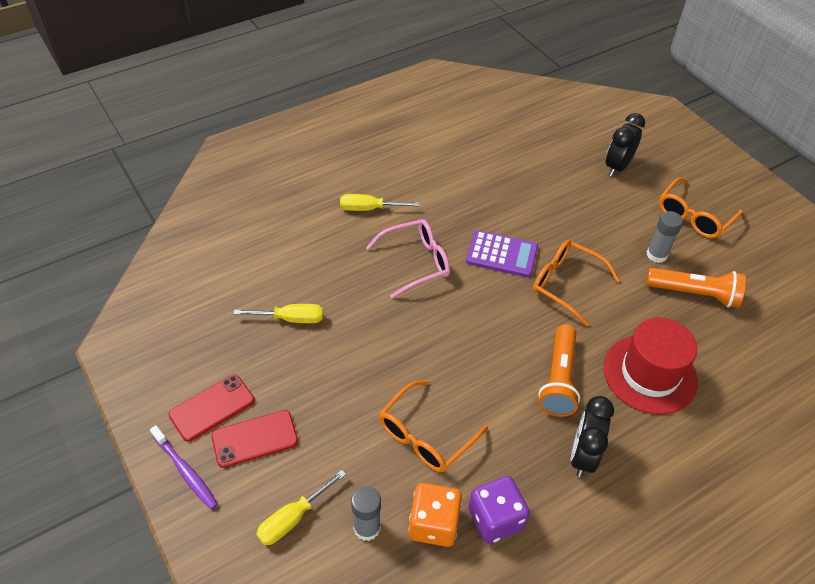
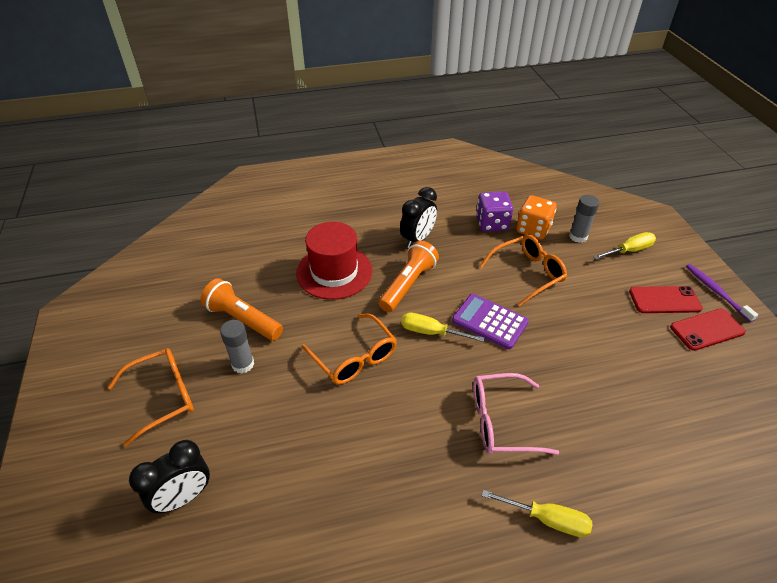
camera: 160 degrees left, 5 degrees down
(290, 319) = (644, 391): yellow screwdriver -> yellow screwdriver (431, 332)
(502, 254) = (402, 406): purple calculator -> purple calculator (489, 322)

